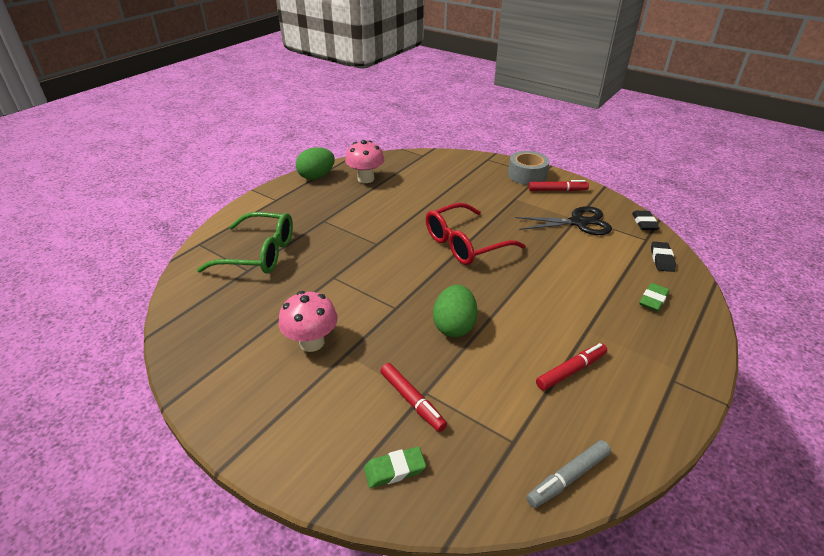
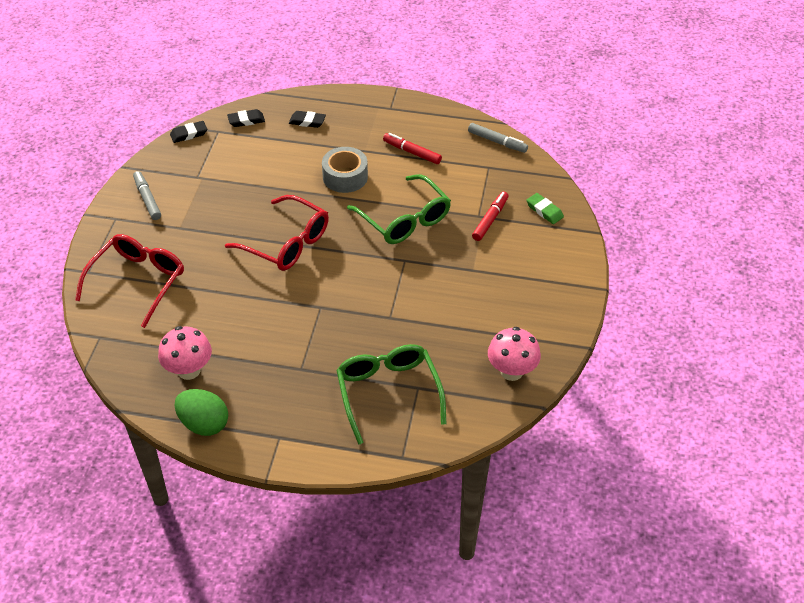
camera: 115 degrees left, 10 degrees up
(312, 342) = (475, 294): pink mushroom -> pink mushroom (511, 371)
(454, 326) = (404, 219): green egg -> green glasses
(465, 174) = (138, 281): none -> red glasses
(527, 175) = (120, 229): grey tape -> grey tape (345, 177)
(557, 190) = (147, 199): red marker -> grey marker
(578, 222) = (209, 175): black scissors -> none
(653, 300) = (307, 121): green eraser -> black eraser

